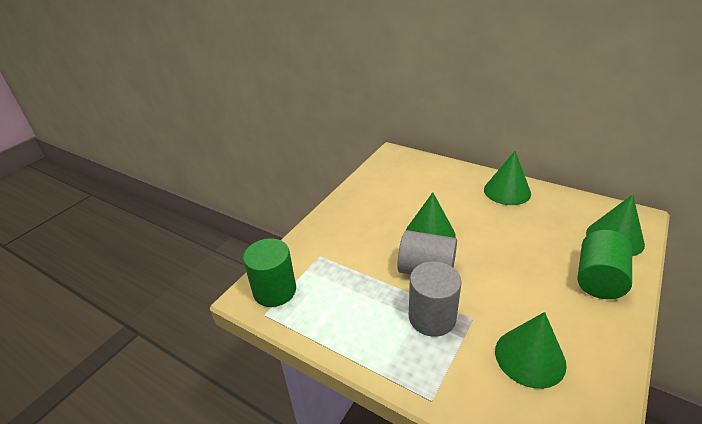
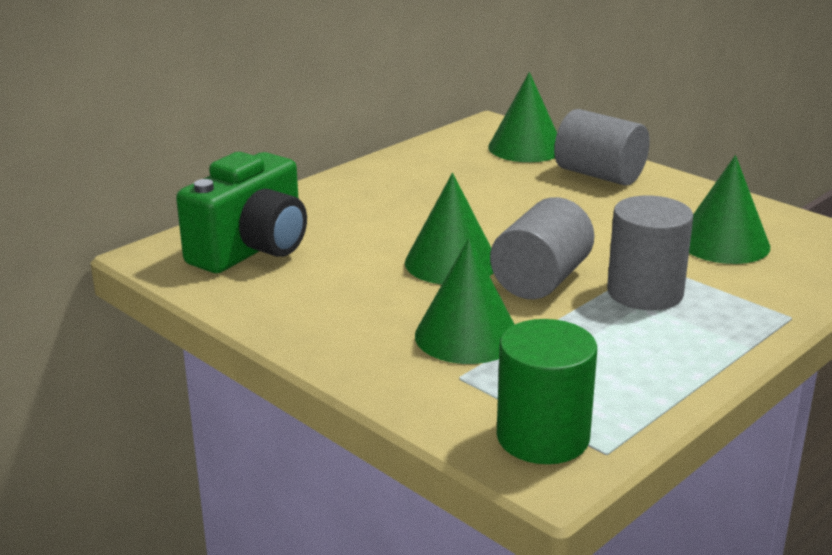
camera: 80 degrees left, 10 degrees down
(410, 174) = (252, 250): none -> green camera
(507, 191) = (374, 184): green cone -> green cone (467, 335)
(598, 279) = (599, 175): green cylinder -> grey cylinder

